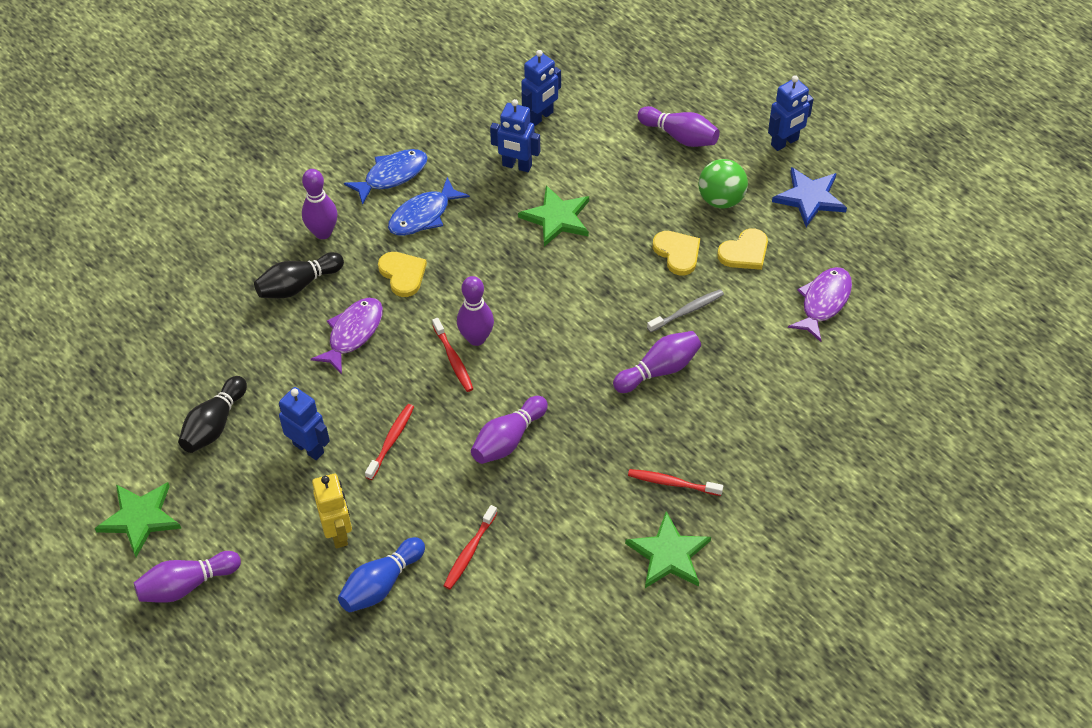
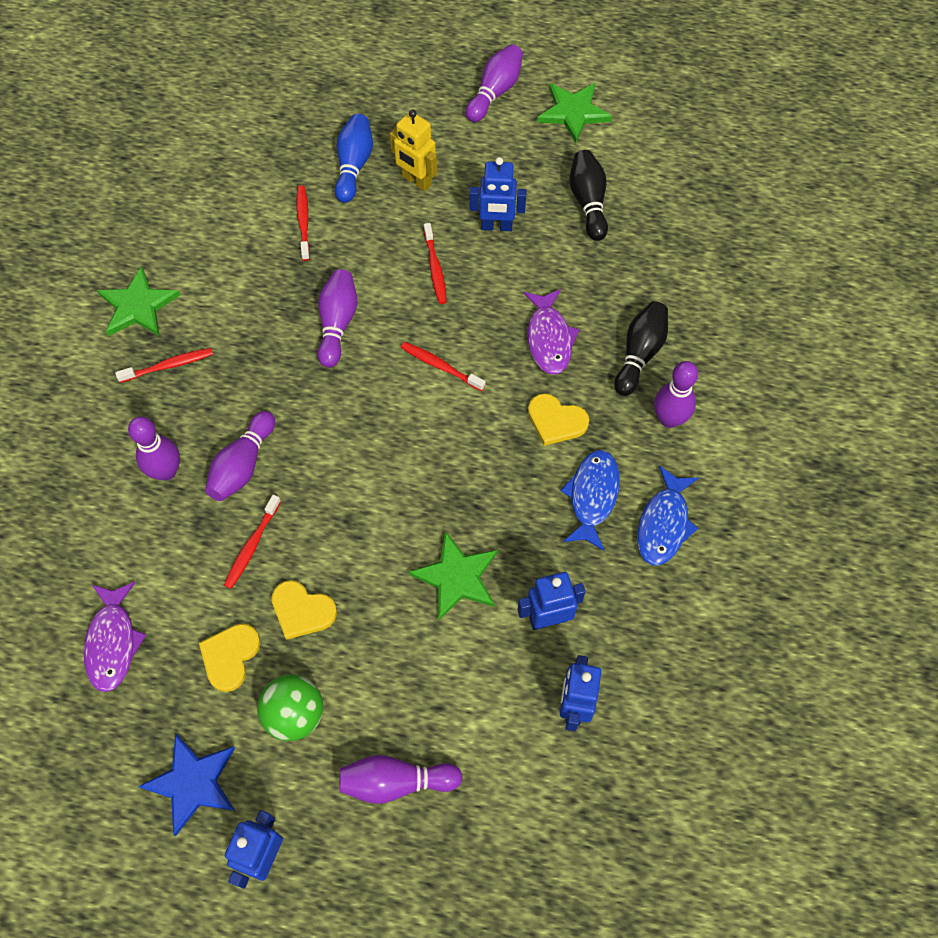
camera: 145 degrees right, 10 degrees up
(476, 338) = (435, 398): purple bowling pin -> purple bowling pin (166, 471)
(687, 311) = (252, 546): grey toothbrush -> red toothbrush

